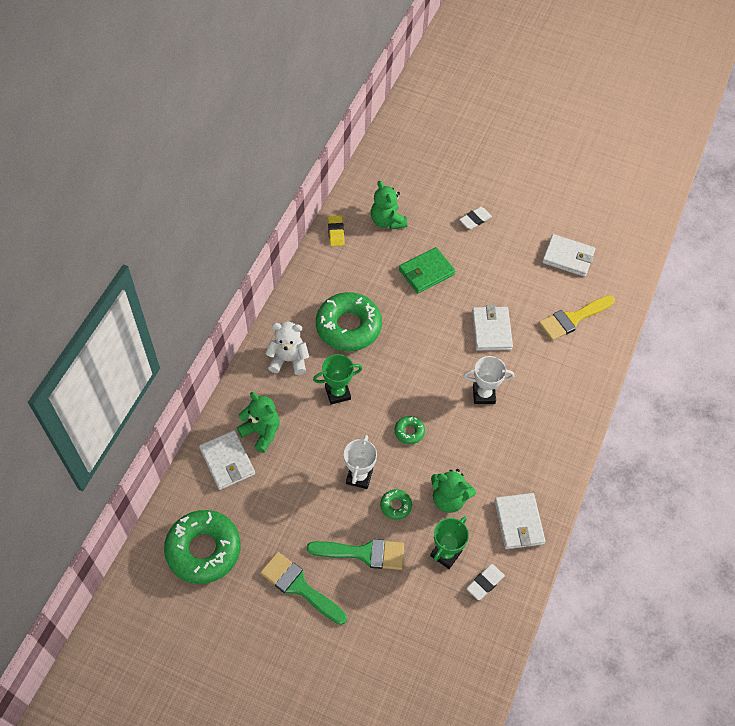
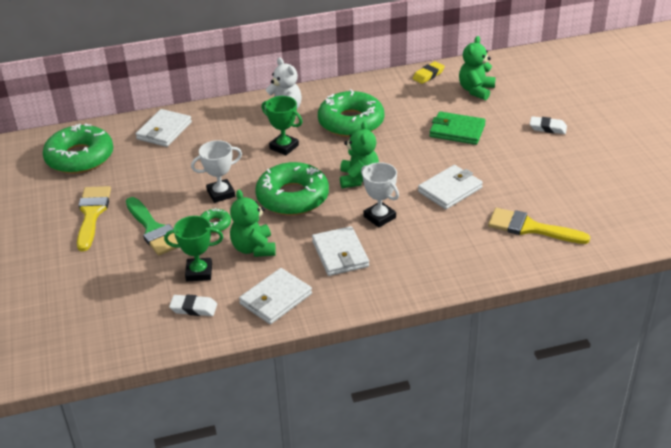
camera: 55 degrees right, 20 degrees down
(261, 432) = (206, 132): green teddy bear -> green teddy bear (358, 179)
(299, 586) = (92, 214): green brush -> yellow brush
(409, 432) = (292, 197): green donut -> green donut, size x2.30
(568, 257) = (592, 193): white wallet -> white wallet (340, 254)

